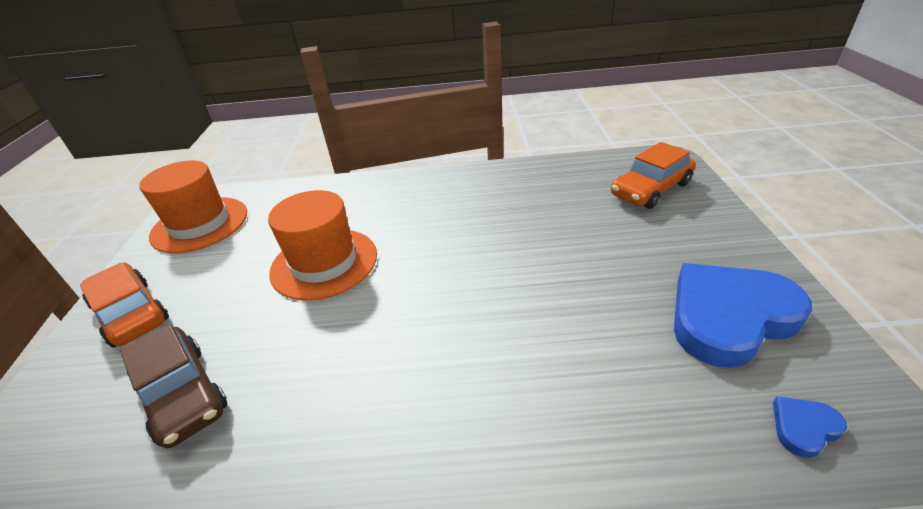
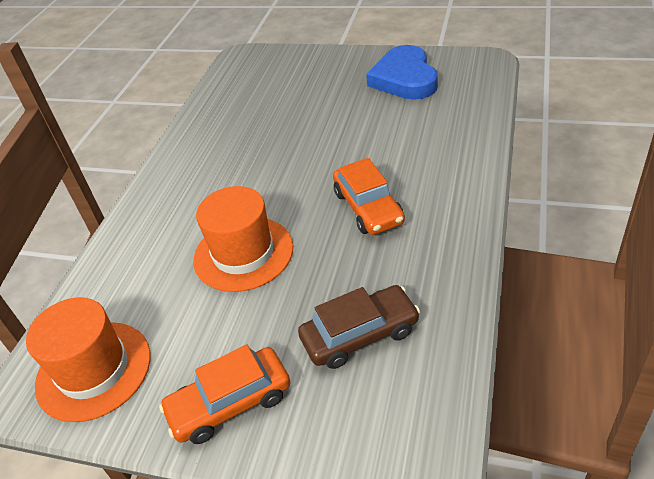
camera: 70 degrees left, 5 degrees up
(650, 189) = (272, 72): orange car -> orange car (368, 207)
(804, 427) = (476, 80): blue heart -> none

